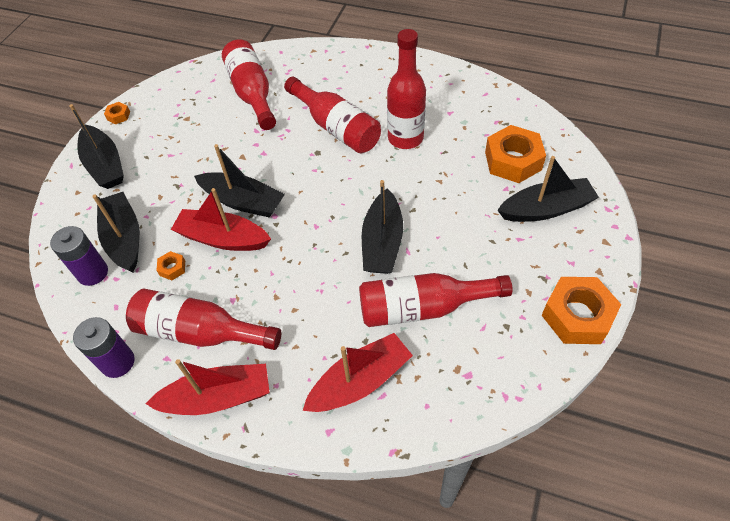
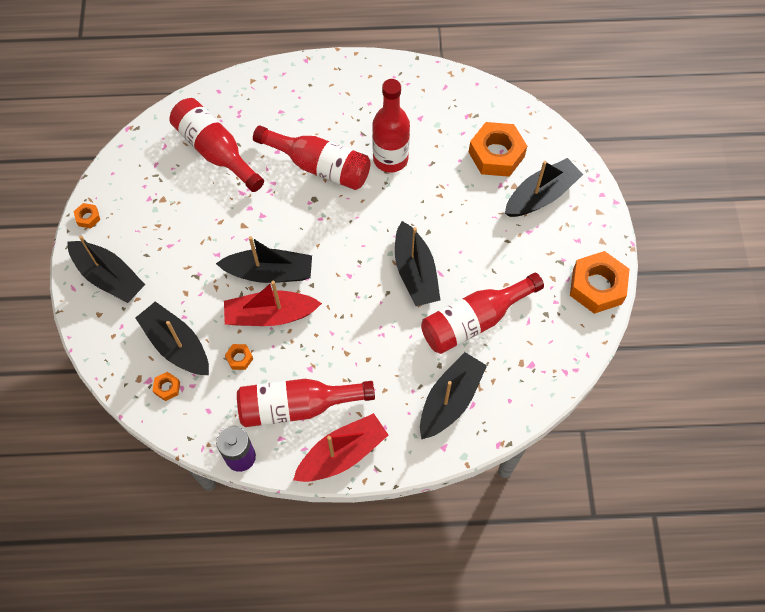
camera: 25 degrees left, 10 degrees up
(93, 273) = (167, 387): purple battery -> orange nut
(360, 381) = (450, 400): red boat -> black boat

